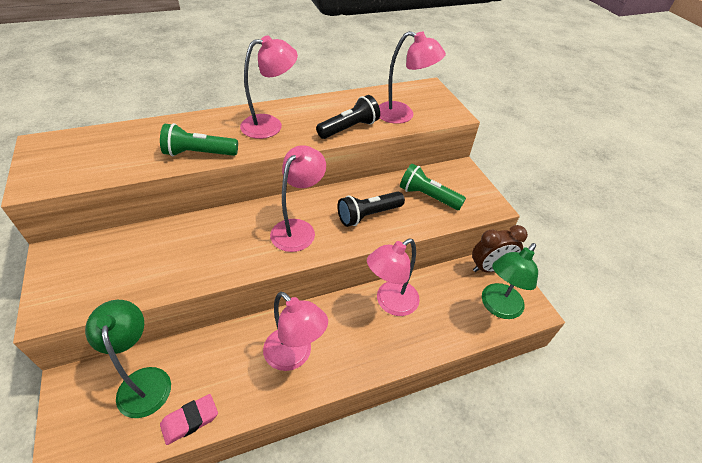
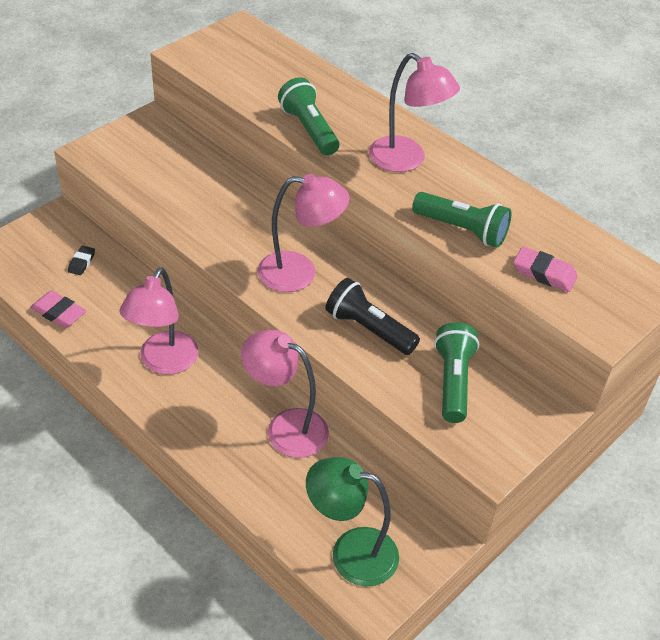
camera: 65 degrees right, 0 degrees up
(143, 381) = (81, 262): green lamp -> black eraser
(349, 128) = (462, 230): black flashlight -> green flashlight
(402, 115) = (544, 273): pink lamp -> pink eraser
(489, 268) = (419, 529): brown clock -> none

